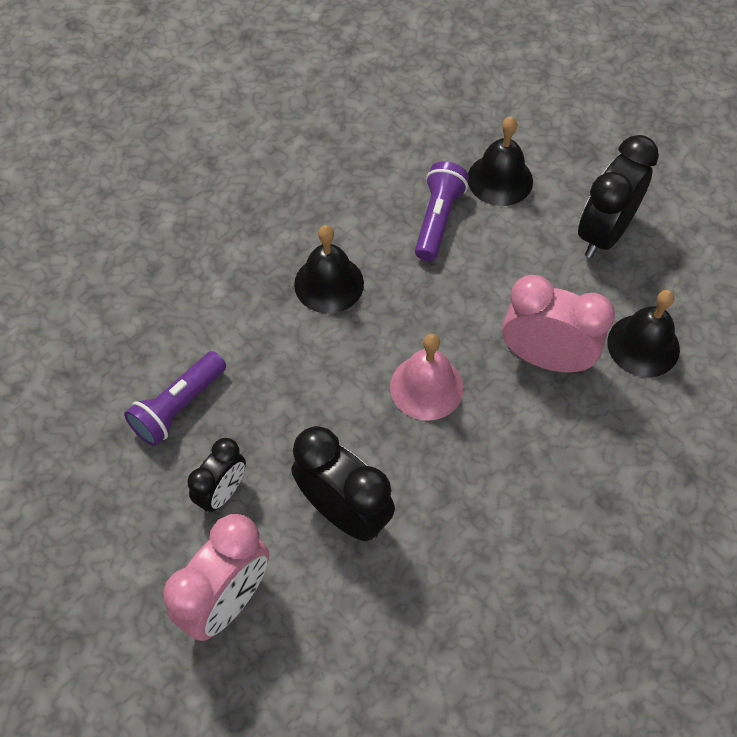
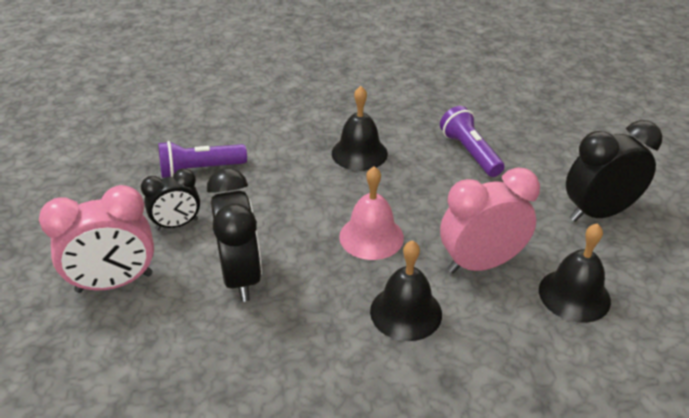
camera: 35 degrees right, 20 degrees down
(438, 219) = (470, 152): purple flashlight -> purple flashlight turned 75 degrees counterclockwise
(500, 179) = (538, 150): black bell -> black bell (406, 312)
(545, 358) = (480, 263): pink clock -> pink clock turned 75 degrees counterclockwise

